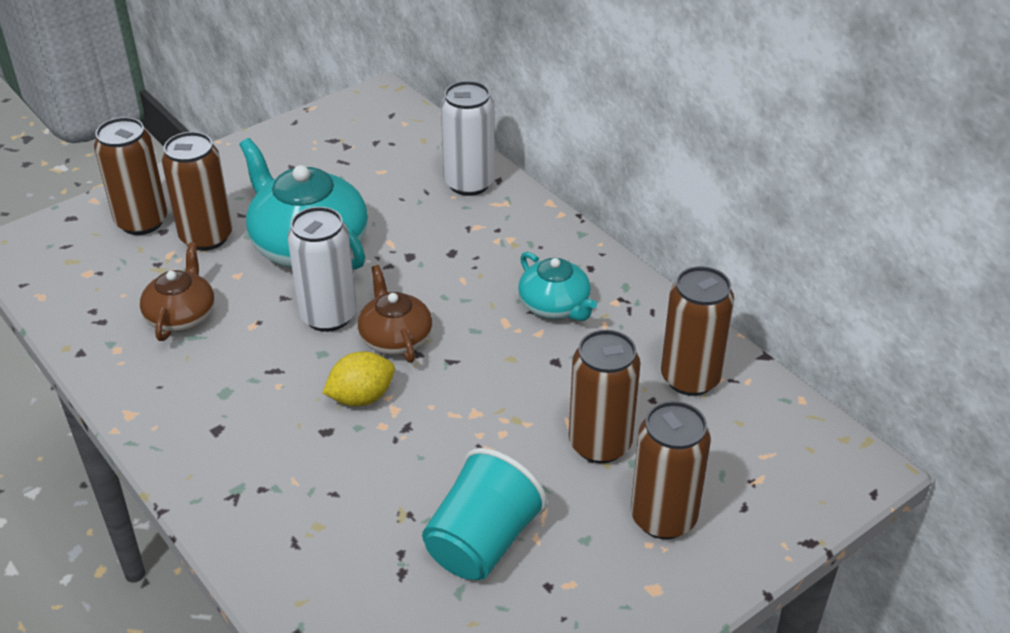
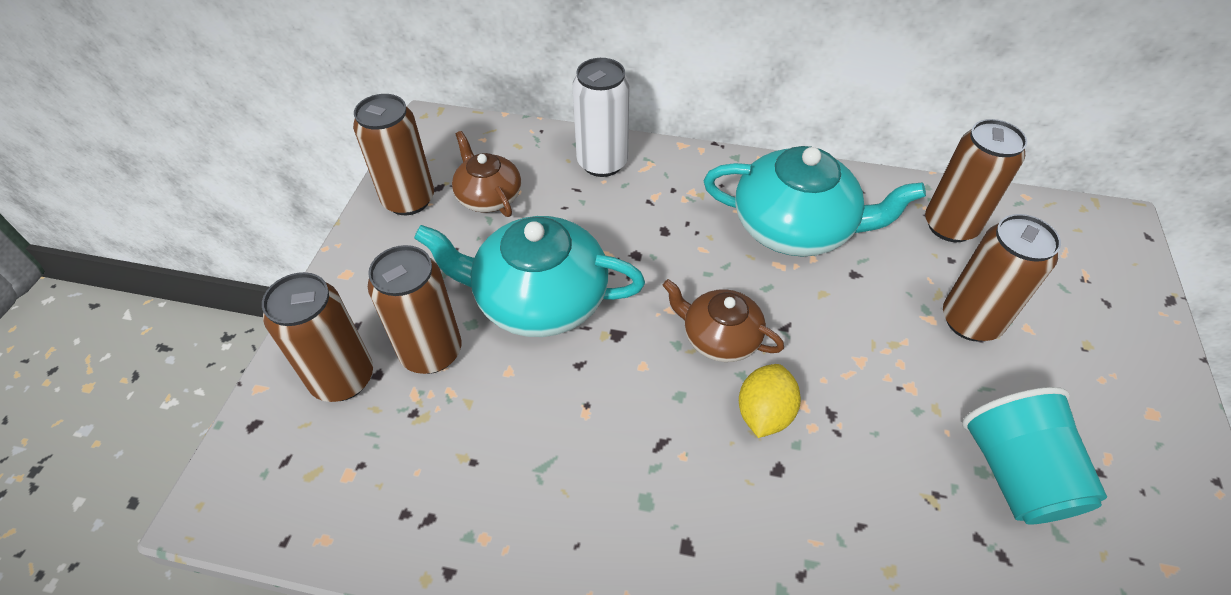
camera: 40 degrees left, 10 degrees up
(181, 316) = (506, 451): brown teapot -> brown teapot (488, 196)
(328, 316) = (640, 355): white can -> none
(555, 306) = (795, 227): turquoise teapot -> turquoise teapot, size x1.74
(663, 518) = (1082, 350): brown can -> brown can (409, 200)

